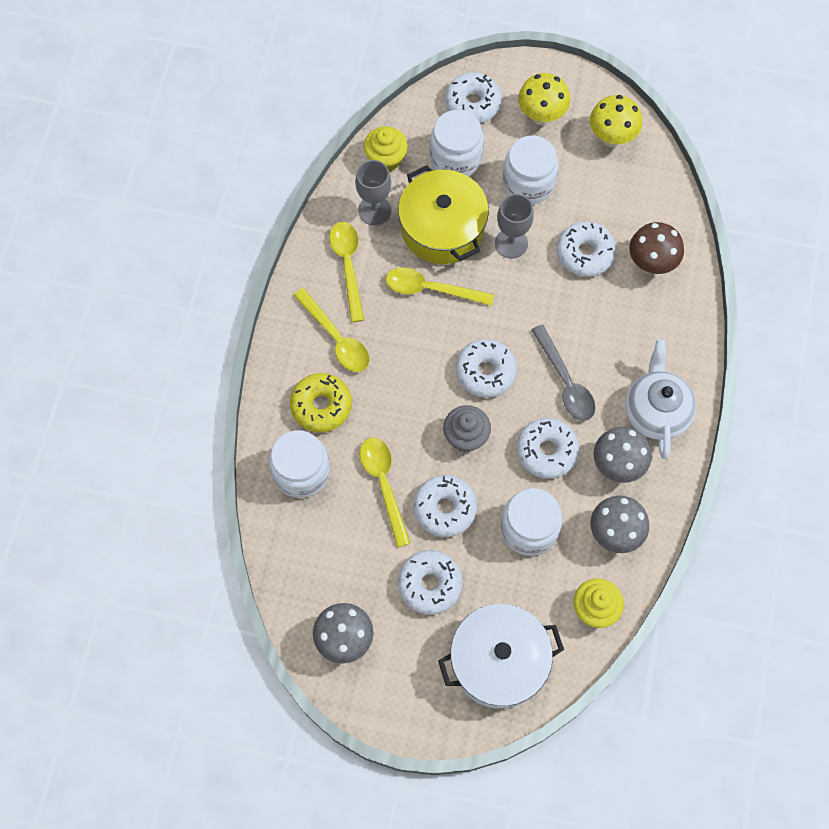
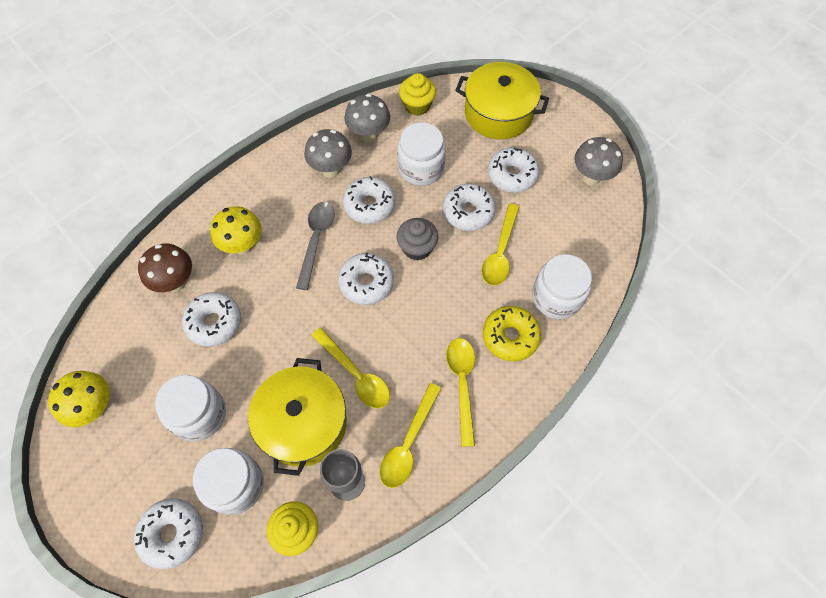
camera: 145 degrees left, 5 degrees down
(498, 661) = (498, 113): white pot -> yellow pot
(511, 243) = (261, 370): grey goblet -> none
(541, 116) = (128, 473): yellow mushroom -> yellow mushroom (243, 246)
(656, 411) = (275, 185): white teapot -> none

